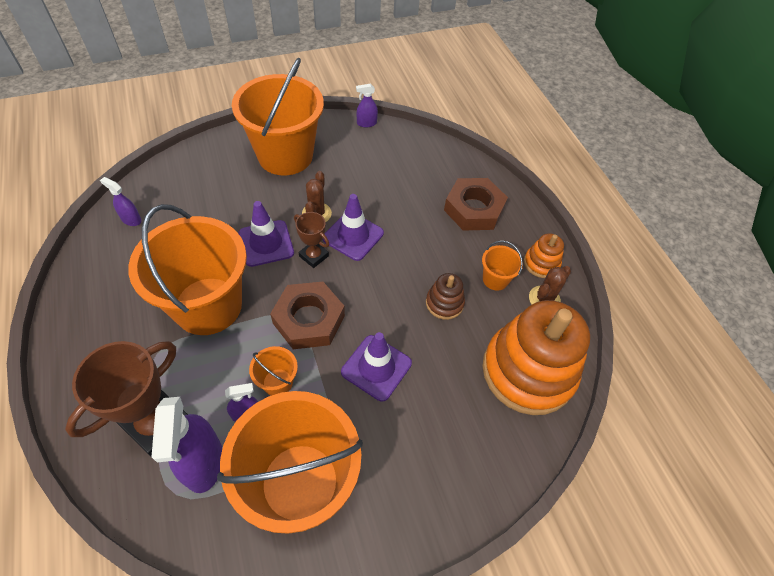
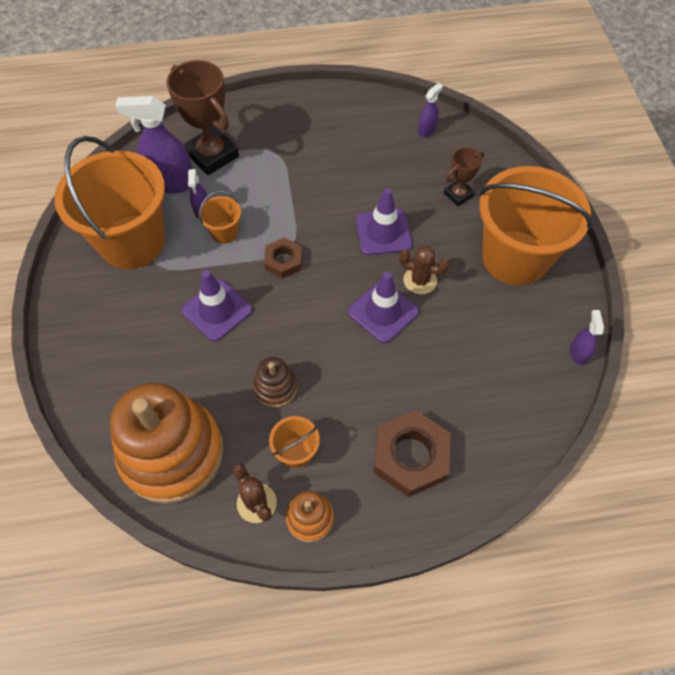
camera: 105 degrees right, 5 degrees up
(208, 306) = (315, 186): orange bucket -> none
(309, 319) = (283, 261): brown nut -> brown nut, size x0.59
(314, 256) = (360, 272): brown trophy -> brown trophy (458, 195)

